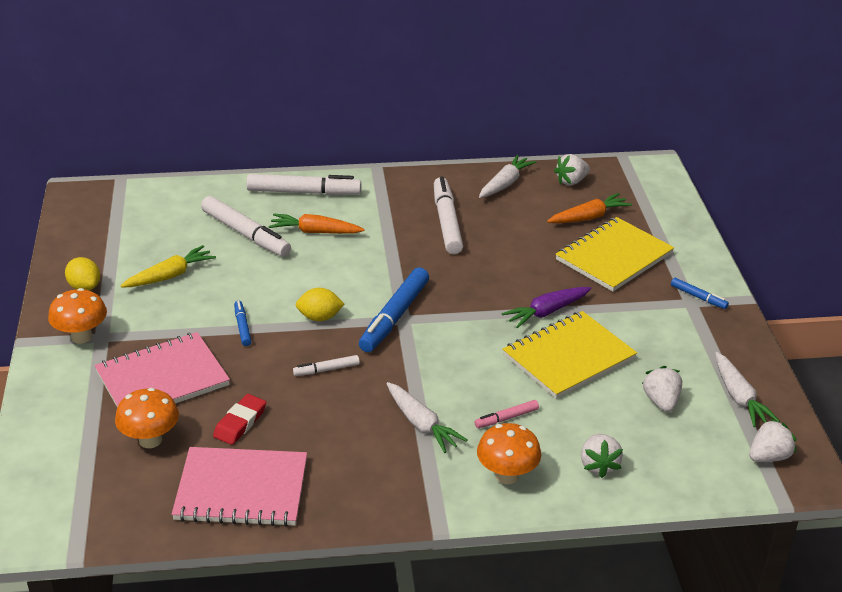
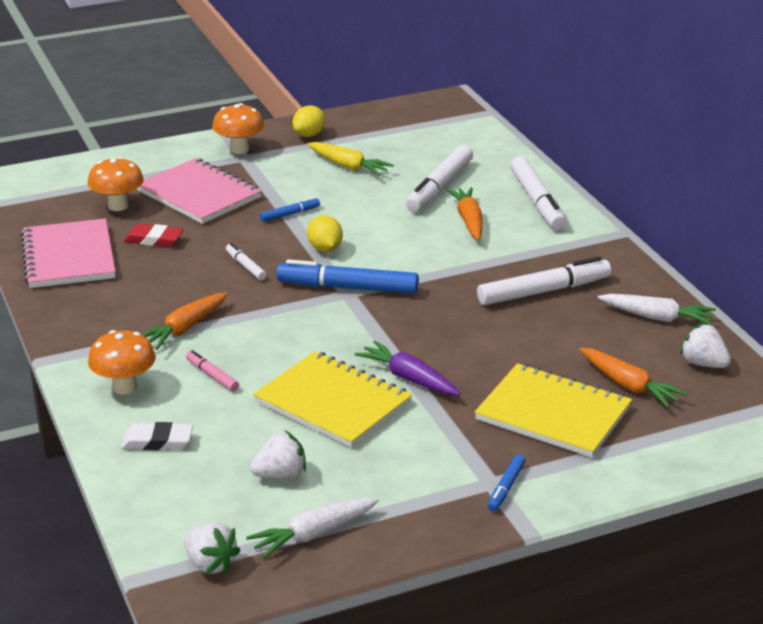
camera: 75 degrees right, 5 degrees down
(421, 424) = (185, 328): white carrot -> orange carrot
(598, 465) = (157, 441): white strawberry -> white eraser

